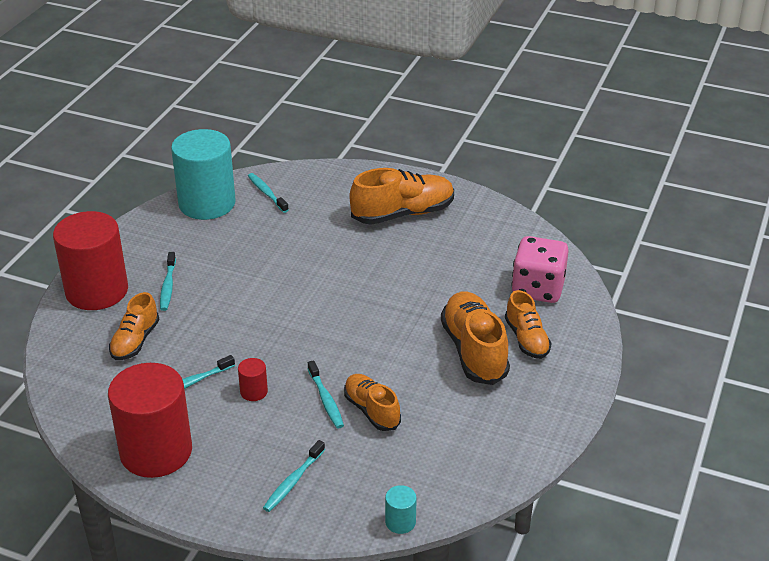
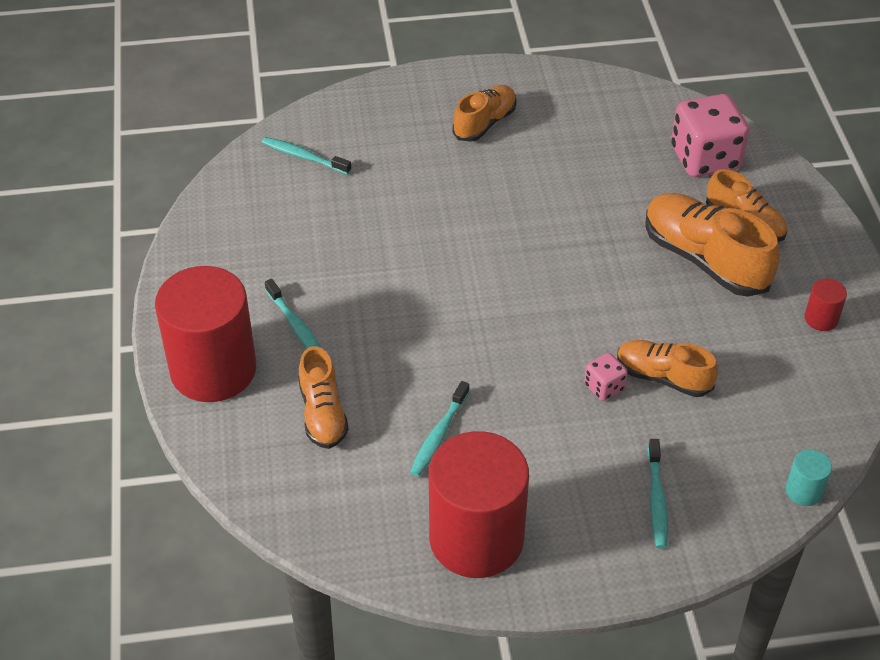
camera: 30 degrees left, 10 degrees up
(207, 203) = (243, 198): turquoise cylinder -> none
(254, 392) = (518, 414): red cylinder -> red cylinder (821, 318)
(325, 400) = (604, 387): turquoise toothbrush -> pink dice
(403, 214) = (485, 123): orange shoe -> orange shoe, size x0.62

